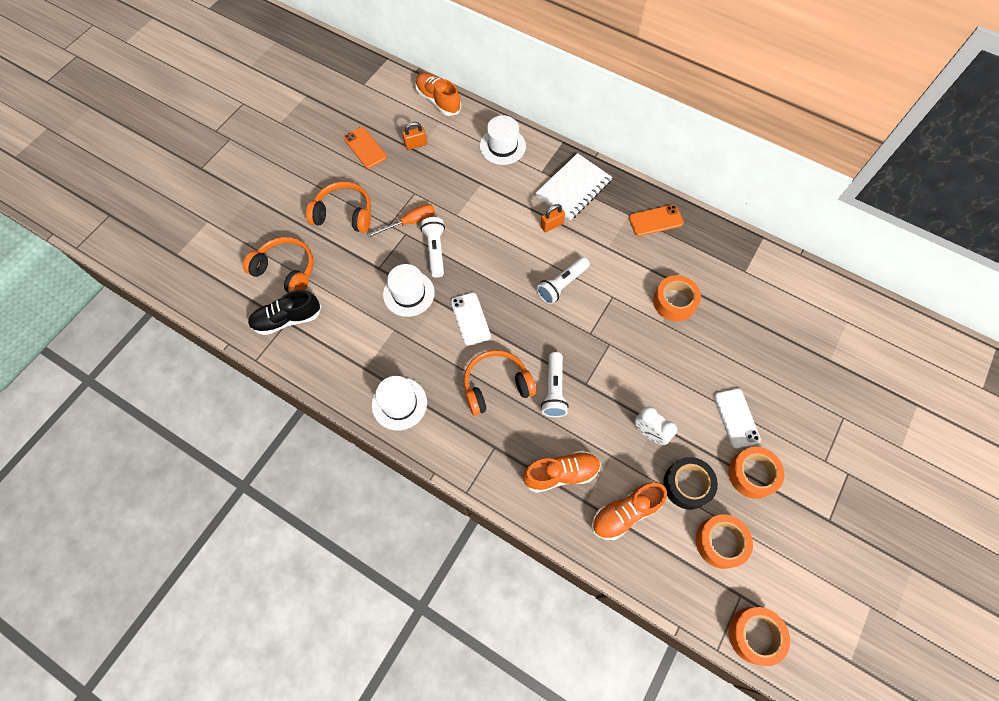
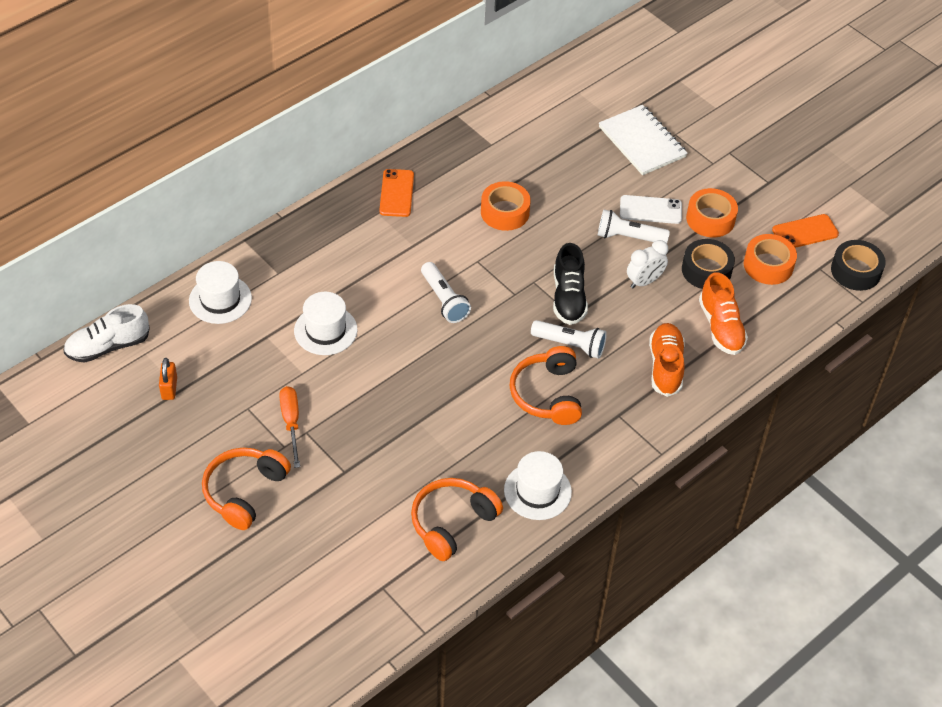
camera: 75 degrees left, 15 degrees down
(286, 270) = (304, 575): orange headphones -> orange headphones (452, 523)
(287, 319) = (379, 586): black shoe -> black shoe (568, 297)
(365, 148) = (145, 445): orange phone -> orange phone (805, 232)
(408, 293) = (395, 448): white hat -> white hat (325, 330)
(435, 251) = (345, 407): white flashlight -> white flashlight (628, 237)
(438, 100) = (108, 346): orange shoe -> white shoe
(470, 319) = (454, 396): white phone -> none
(551, 225) = (360, 286): orange padlock -> none
(573, 188) = (318, 250): white notebook -> white notebook (642, 142)
(754, 635) = (855, 271): orange tape -> black tape

